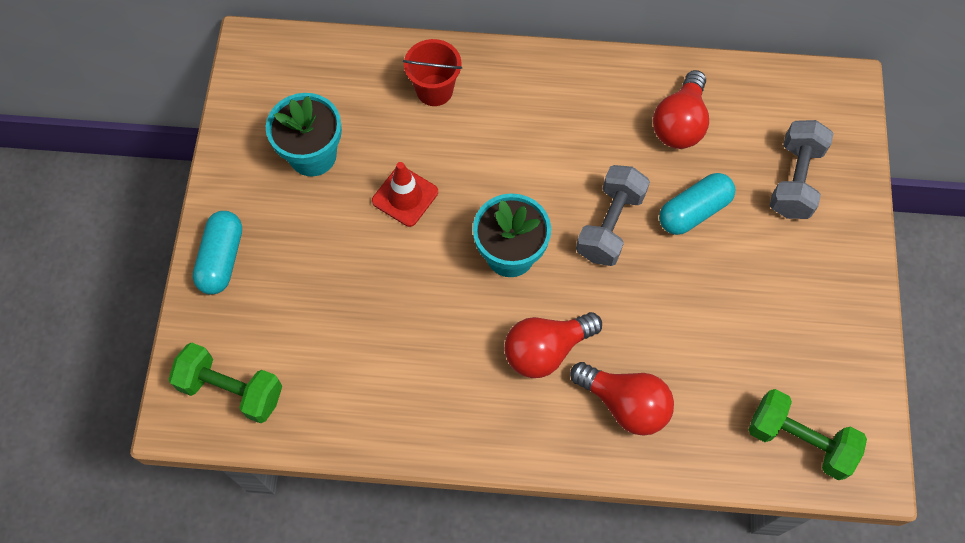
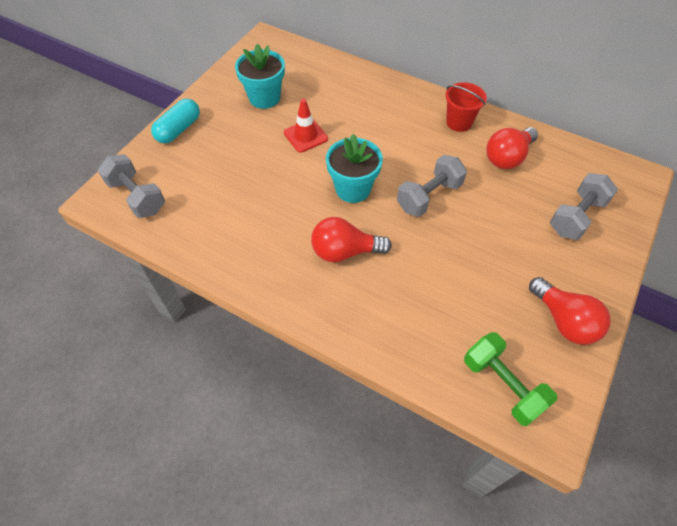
camera: 25 degrees right, 10 degrees down
(232, 389) = (137, 197): green dumbbell -> grey dumbbell
(434, 90) = (356, 90): red bucket -> red bucket (459, 122)
(624, 404) = (381, 305): red light bulb -> red light bulb (564, 320)
(693, 211) = (492, 209): turquoise capsule -> none

